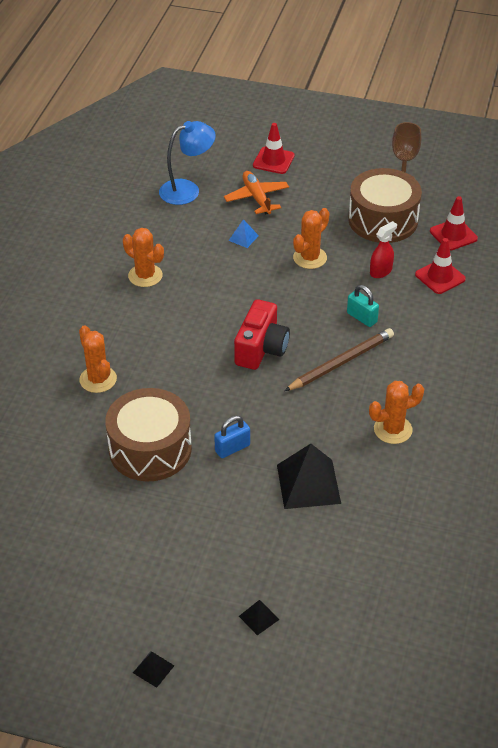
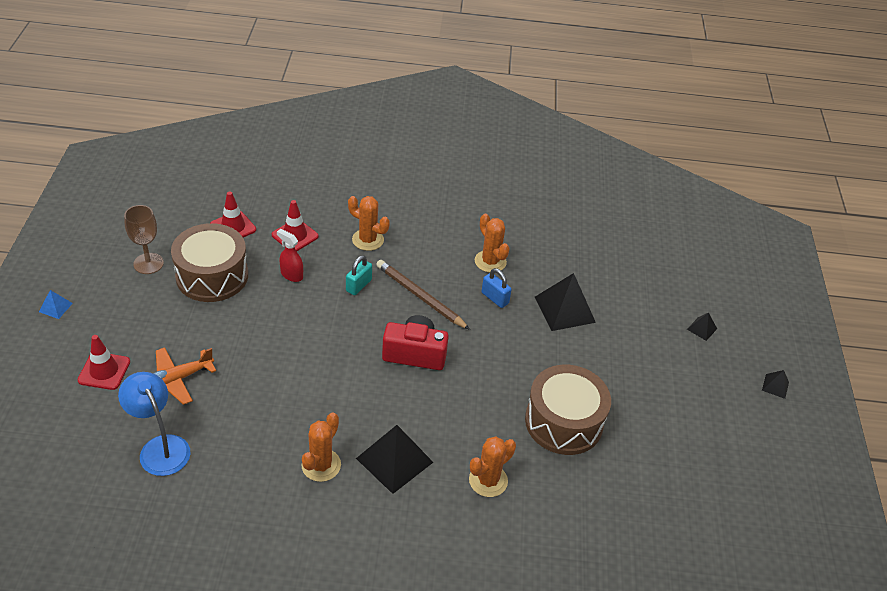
camera: 105 degrees left, 0 degrees up
(138, 320) = (394, 460): none -> black pyramid
(232, 448) = (543, 362): blue padlock -> blue padlock (495, 298)
(243, 238) = (248, 384): blue pyramid -> blue pyramid (55, 307)
(310, 258) = (276, 327): orange cactus -> orange cactus (368, 240)

